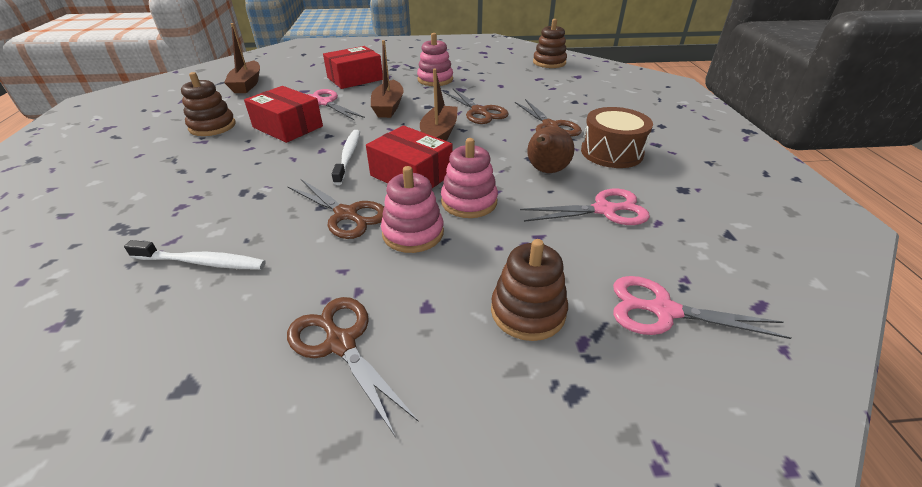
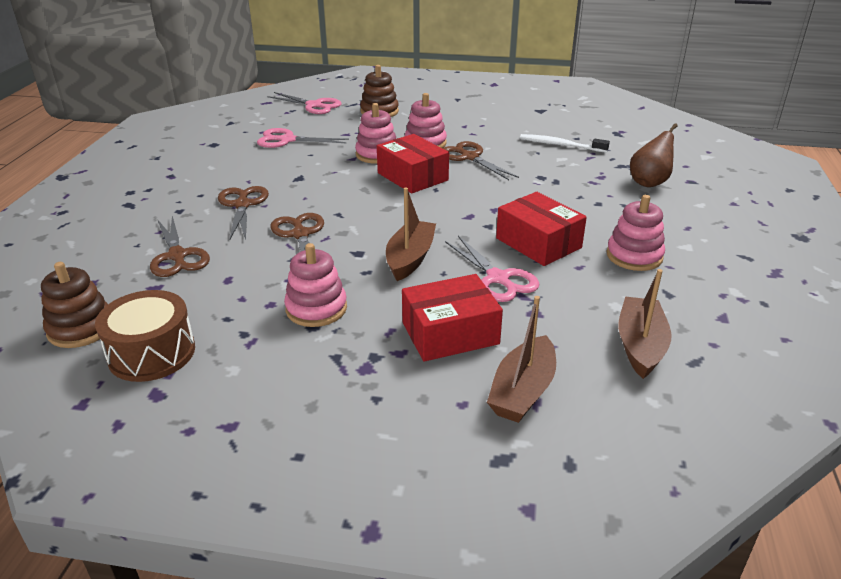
camera: 165 degrees left, 5 degrees down
(212, 126) = (634, 256): brown stacking toy -> pink stacking toy
(341, 343) = (473, 113): brown scissors -> brown scissors (177, 256)
(348, 156) = (466, 199): white toothbrush -> none
(439, 134) = (367, 211): brown boat -> brown boat (522, 391)
(546, 171) = (298, 166): brown pear -> brown pear (649, 182)
(611, 152) = (222, 173): brown drum -> brown drum (152, 353)

